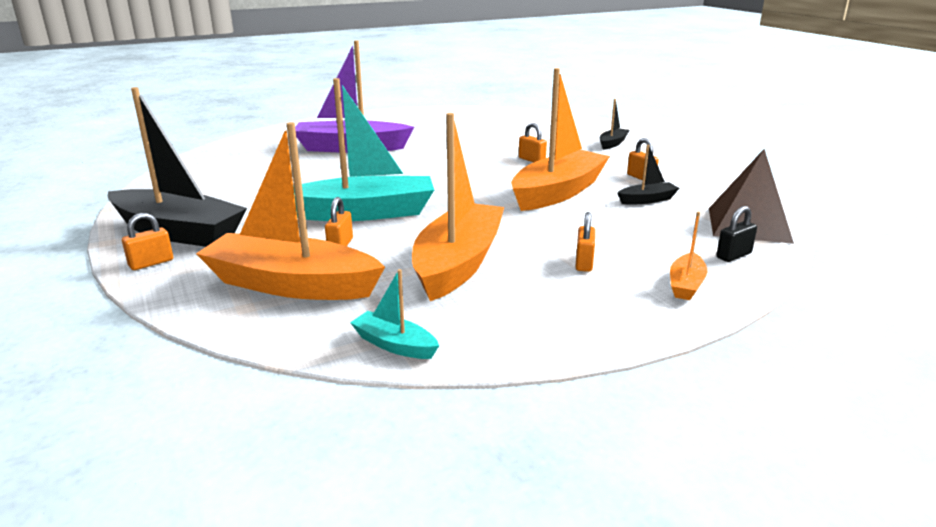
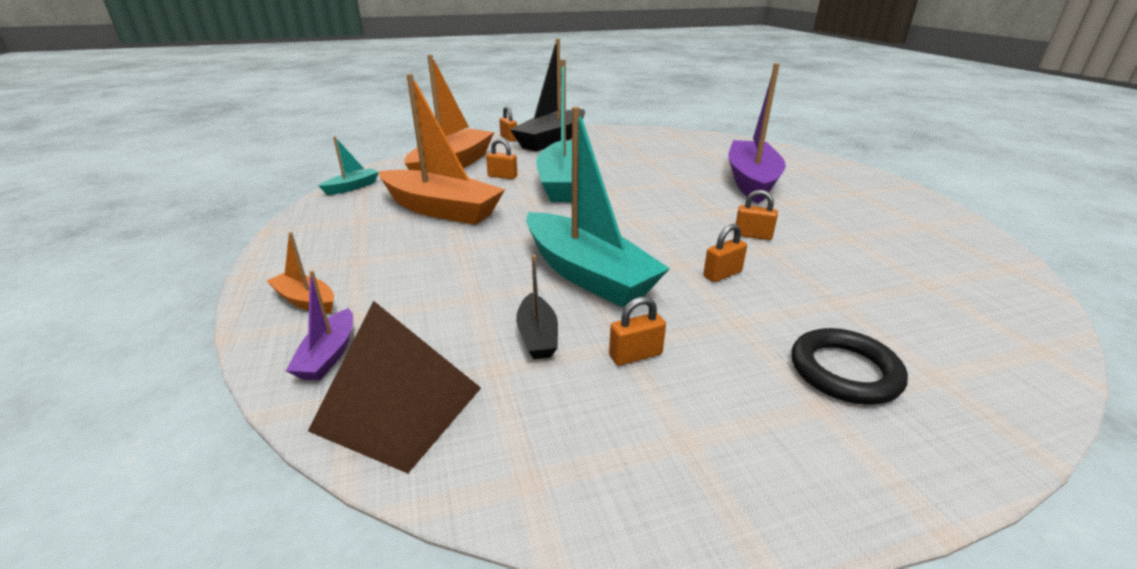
camera: 100 degrees right, 5 degrees up
(558, 192) = (587, 274): orange boat -> turquoise boat
(584, 263) = (397, 258): orange padlock -> orange padlock (752, 235)
(612, 143) = (844, 371): black boat -> black ring
(733, 255) = (328, 355): black padlock -> purple boat

